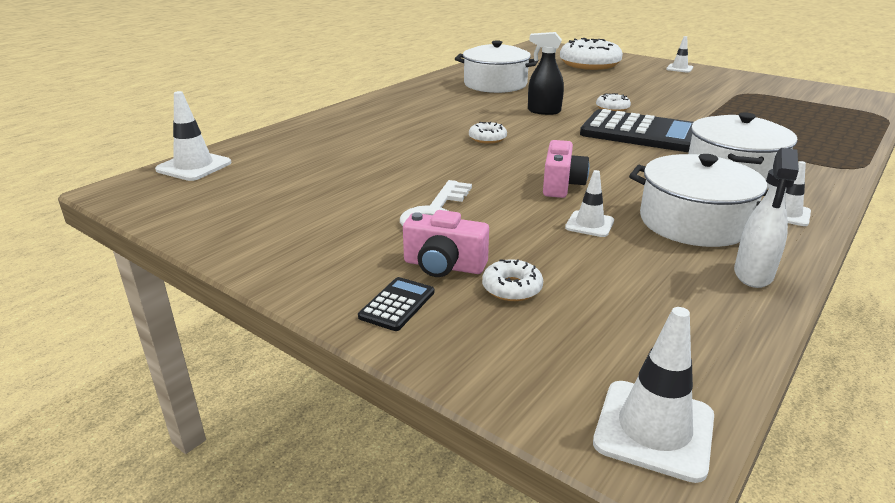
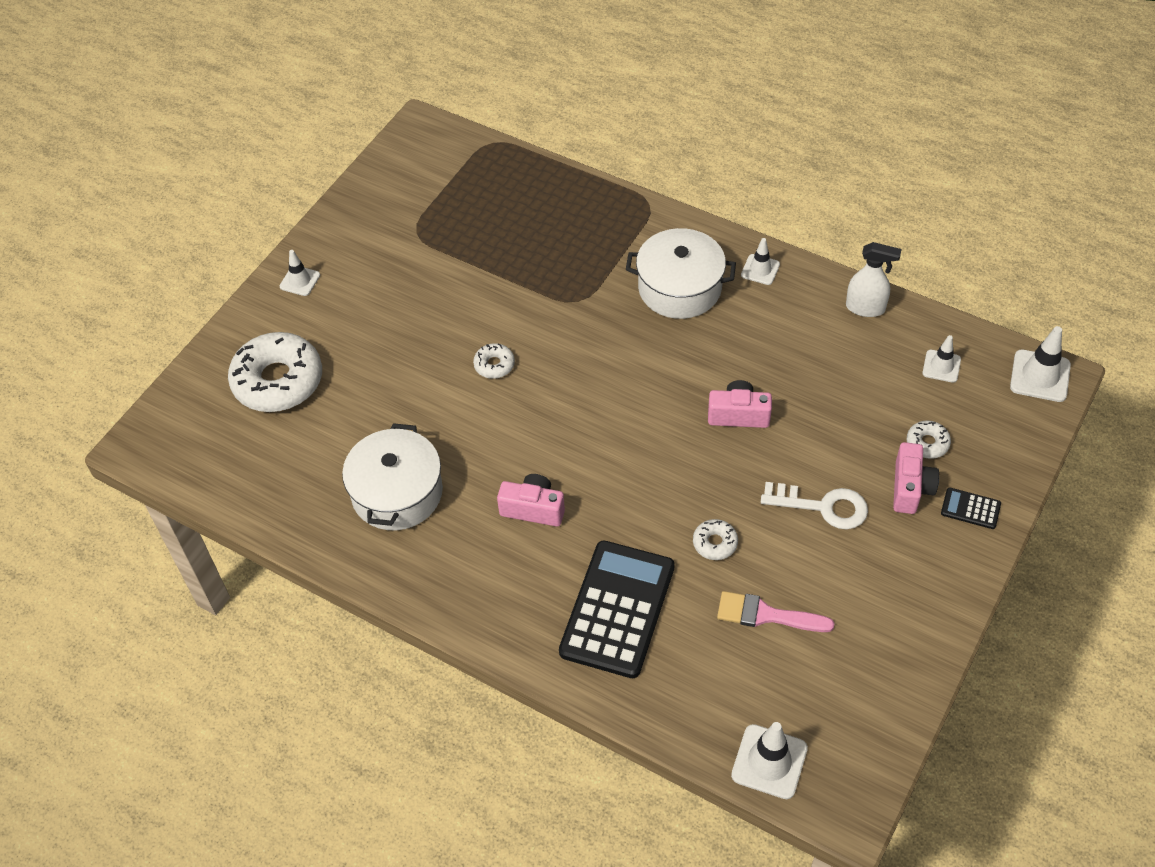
camera: 95 degrees left, 25 degrees up
(327, 177) = (766, 615): none -> pink brush
(471, 113) = (533, 509): none -> pink camera
(487, 138) = (624, 483): white donut -> white donut (715, 543)
(543, 111) = (516, 433): black spray bottle -> none
(589, 224) = (814, 396): white traffic cone -> white traffic cone (941, 366)
(640, 133) = (582, 345): black calculator -> black calculator (617, 609)
(694, 222) = (792, 329): white pot -> none

